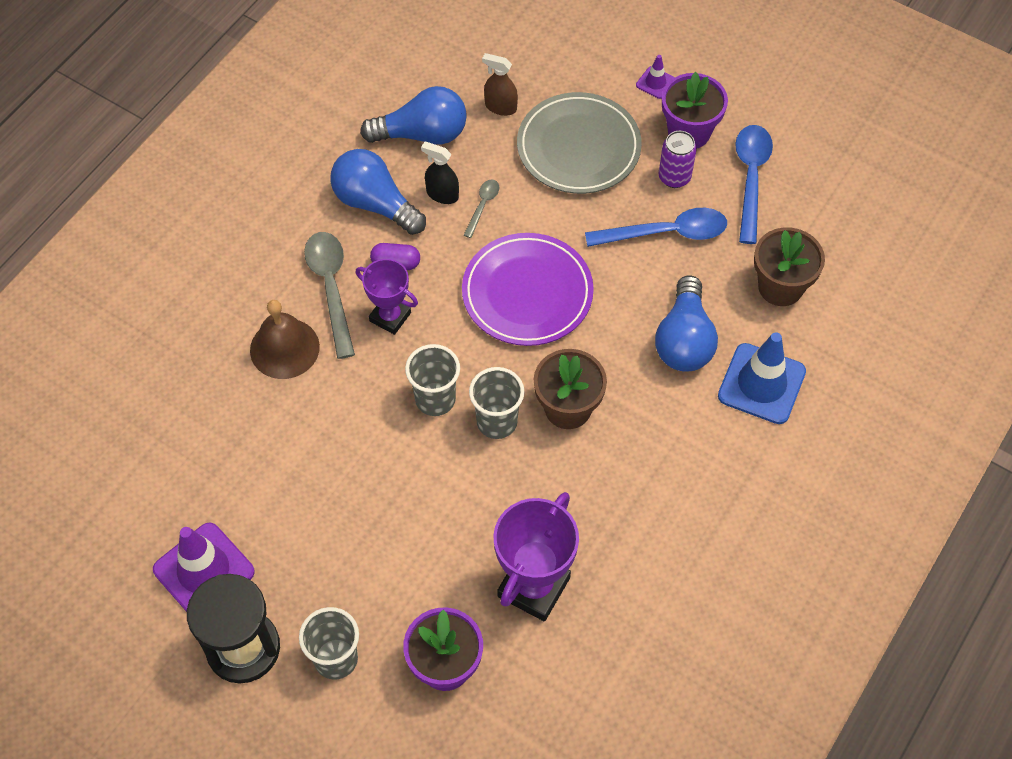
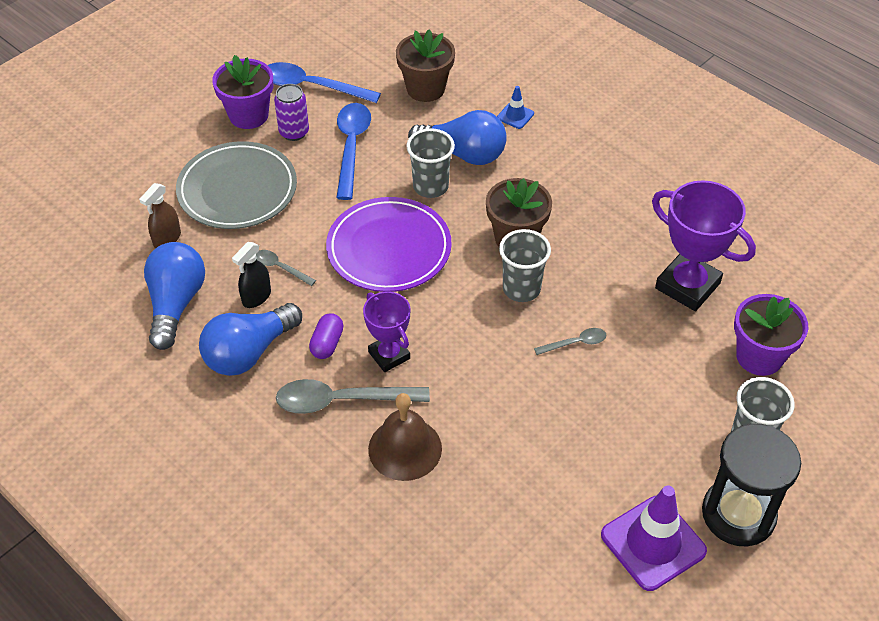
camera: 80 degrees left, 10 degrees down
(390, 317) = (389, 355): purple trophy -> purple trophy turned 75 degrees counterclockwise
(433, 480) = (575, 343): none -> grey spoon
(435, 399) = (489, 331): grey cup -> grey cup (430, 187)
(655, 82) = (184, 127): purple traffic cone -> none
(761, 384) = (515, 116): blue traffic cone -> blue traffic cone, size x0.48

